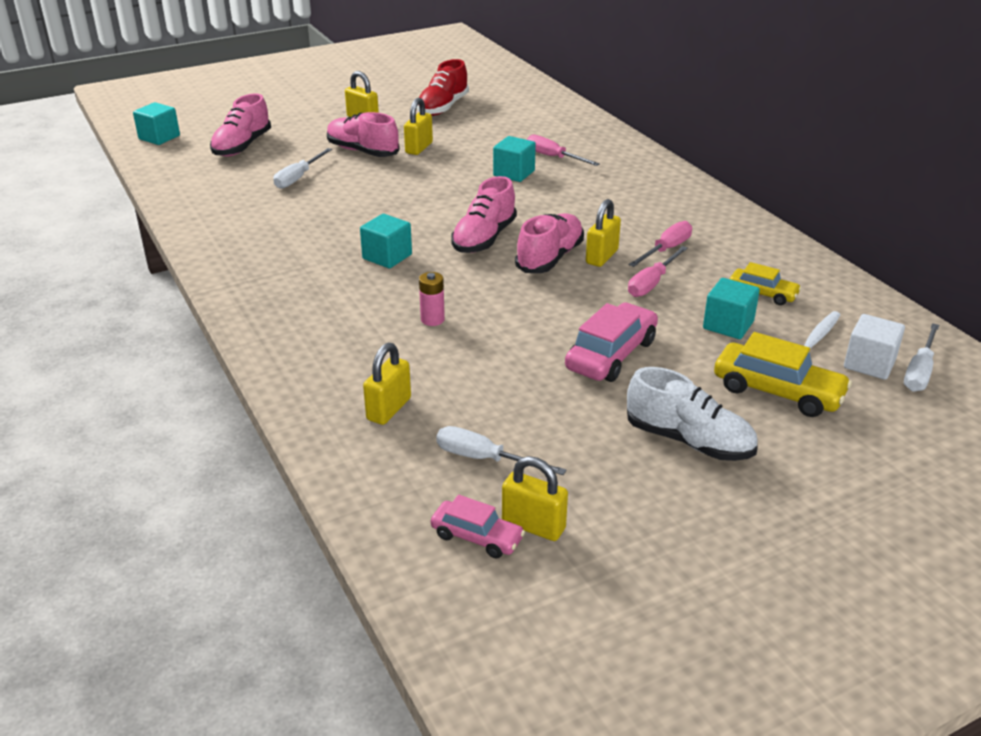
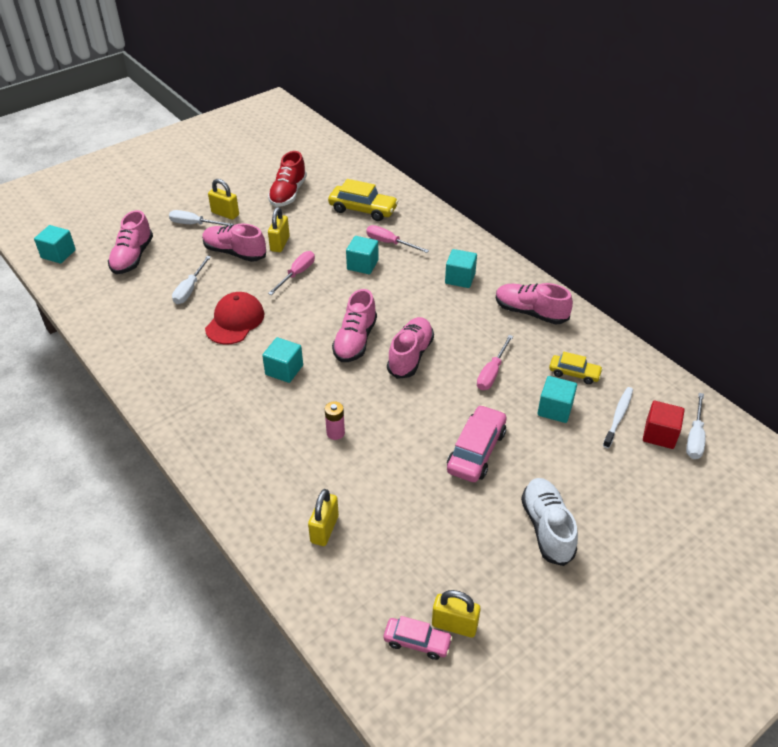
camera: 10 degrees left, 10 degrees up
(342, 209) = (235, 321): none -> red cap
(484, 459) = (406, 567): white screwdriver -> white screwdriver (194, 224)
(601, 257) = (449, 349): yellow padlock -> none
(633, 194) = (460, 278): none -> turquoise cube
(666, 250) = (496, 336): pink screwdriver -> pink screwdriver (297, 274)
(689, 441) = (547, 528): white shoe -> white shoe turned 120 degrees counterclockwise
(717, 232) = (530, 312): none -> pink shoe
(777, 391) = (600, 471): yellow car -> yellow car (363, 210)
(869, 364) = (659, 434): white cube -> red cube

